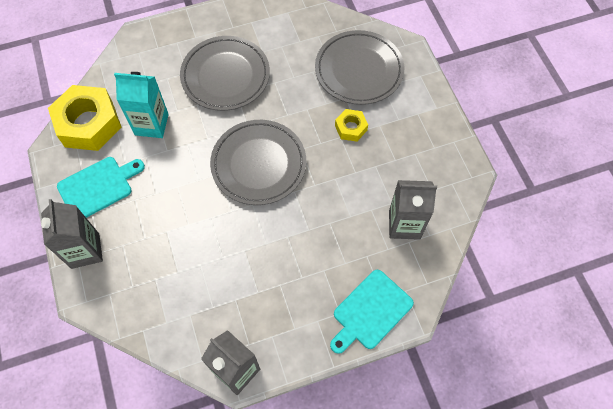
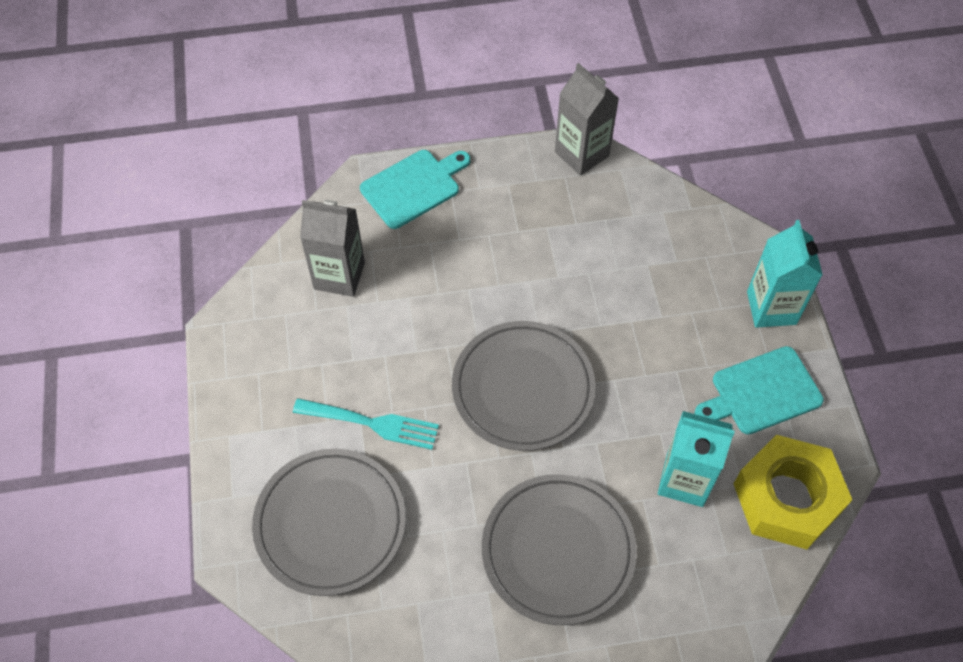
camera: 170 degrees left, 5 degrees down
(85, 251) = (771, 308): grey carton -> turquoise carton
(351, 128) = (372, 423): yellow nut -> turquoise fork

